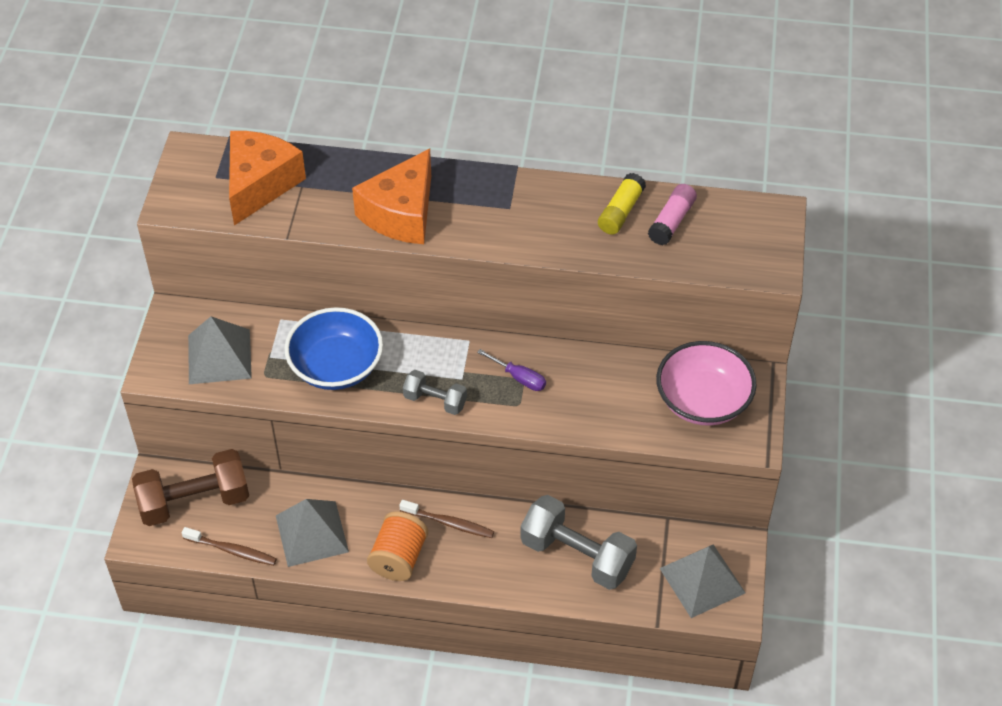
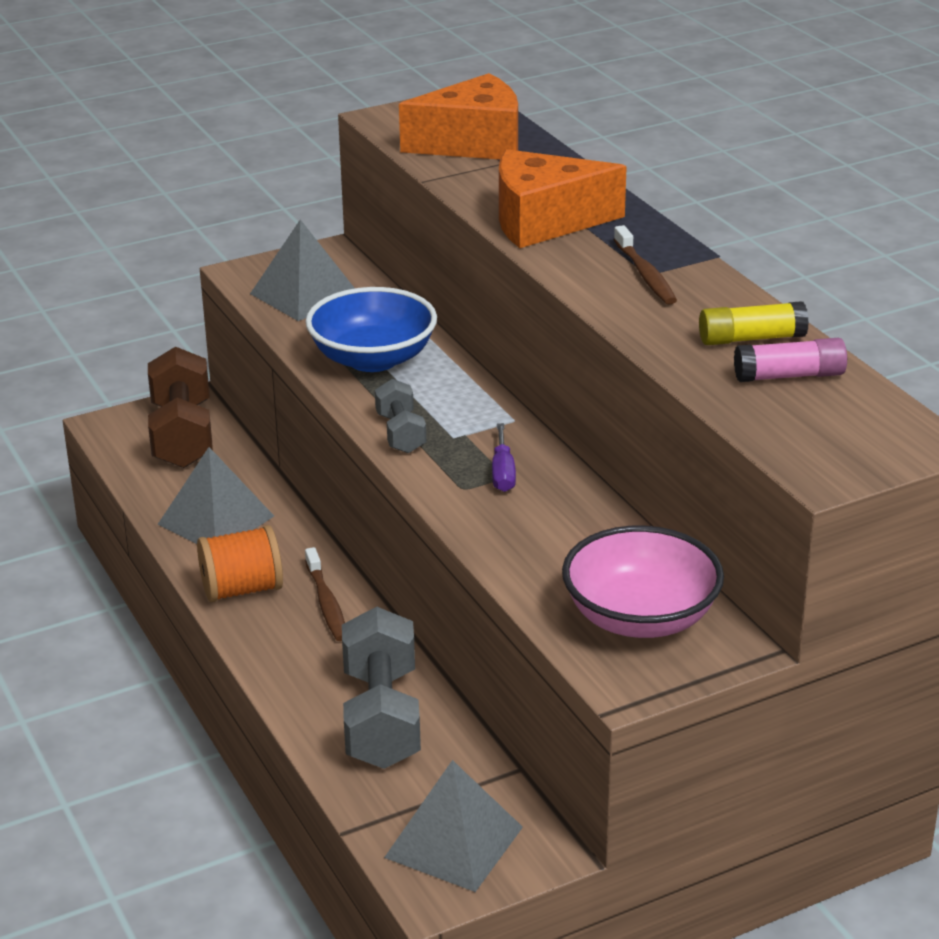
camera: 55 degrees right, 20 degrees down
(194, 501) = (183, 435): brown dumbbell -> brown dumbbell turned 45 degrees clockwise
(232, 550) = (144, 482): brown toothbrush -> brown toothbrush (645, 274)

